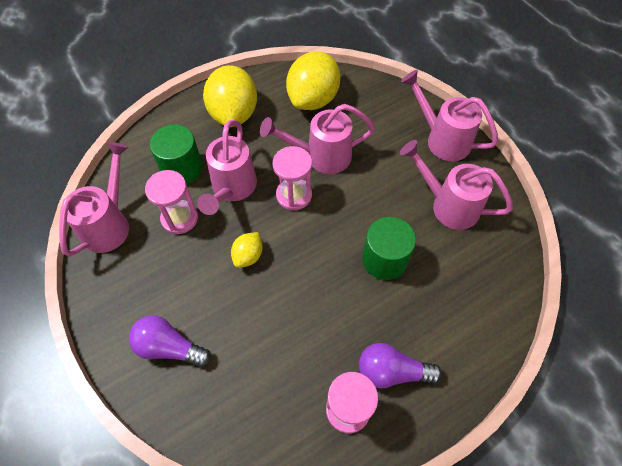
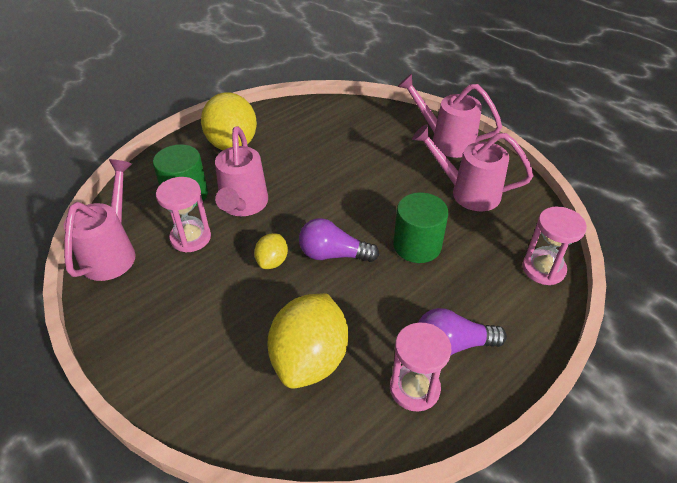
camera: 10 degrees left, 15 degrees down
(169, 347) = (199, 359): purple light bulb -> purple light bulb (333, 254)
(294, 195) = (309, 203): pink hourglass -> pink hourglass (543, 269)
(313, 99) = (311, 124): yellow lemon -> yellow lemon (310, 359)
(321, 156) = (330, 168): pink watering can -> none

